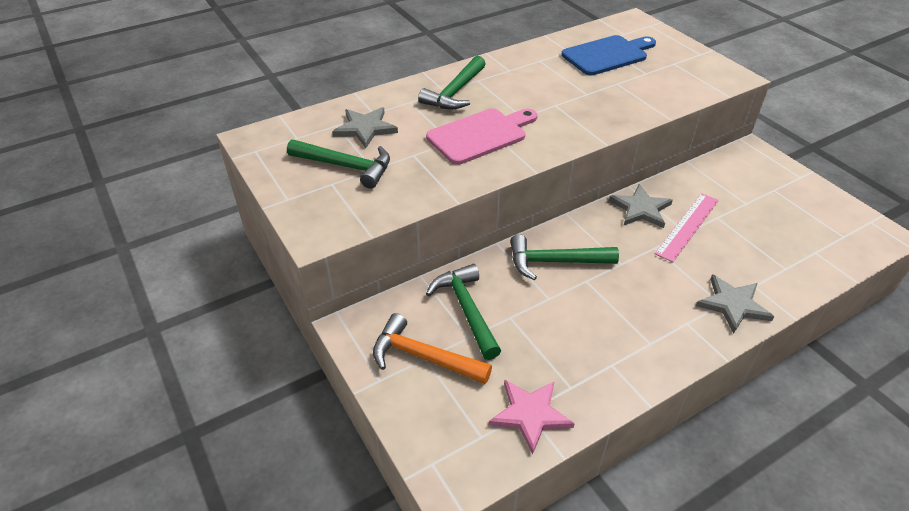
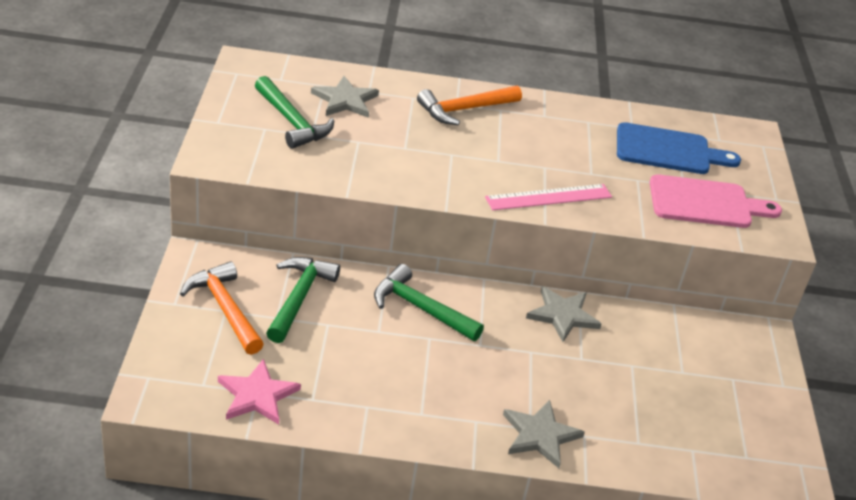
camera: 30 degrees right, 5 degrees down
(455, 92) = (465, 110): green hammer -> orange hammer
(480, 135) = (438, 156): pink cutting board -> pink cutting board (705, 203)
(687, 226) = (589, 355): pink ruler -> pink ruler (549, 197)

